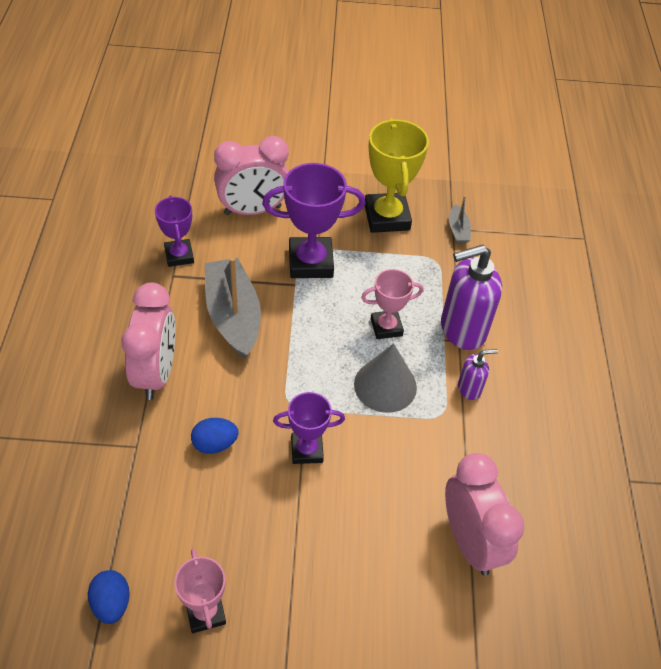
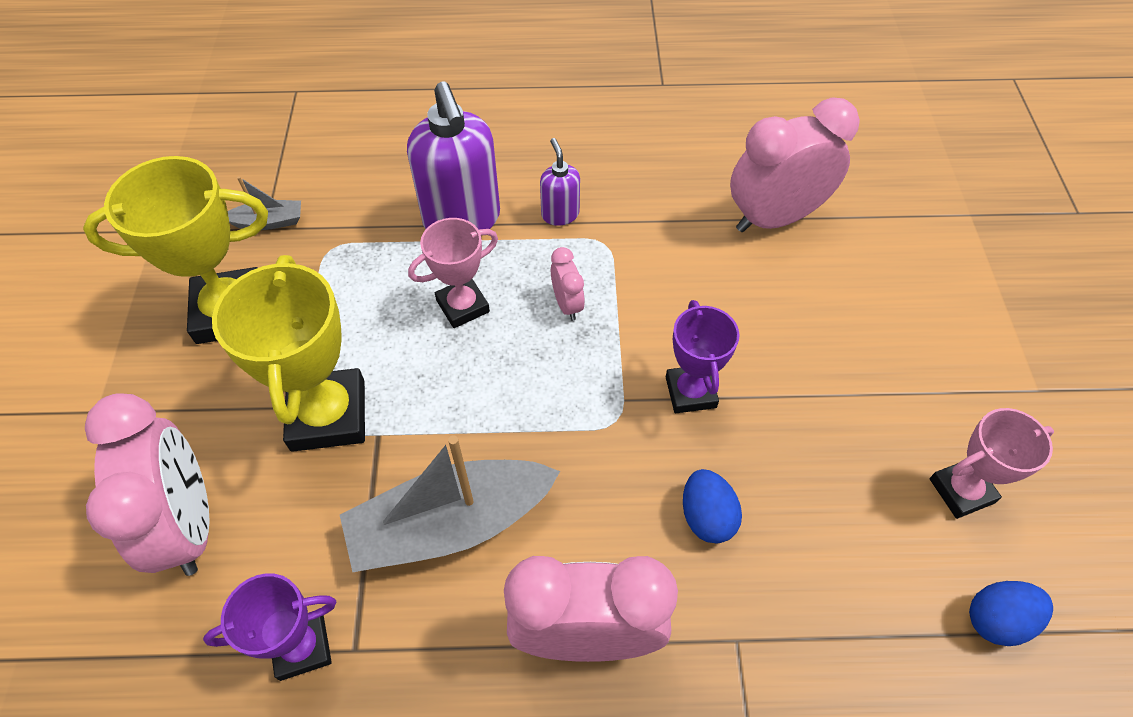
camera: 90 degrees left, 5 degrees up
(310, 262) = (328, 415): purple trophy -> yellow trophy
(385, 385) = (567, 304): grey cone -> pink clock
(386, 327) = (462, 306): pink trophy -> pink trophy turned 75 degrees clockwise

